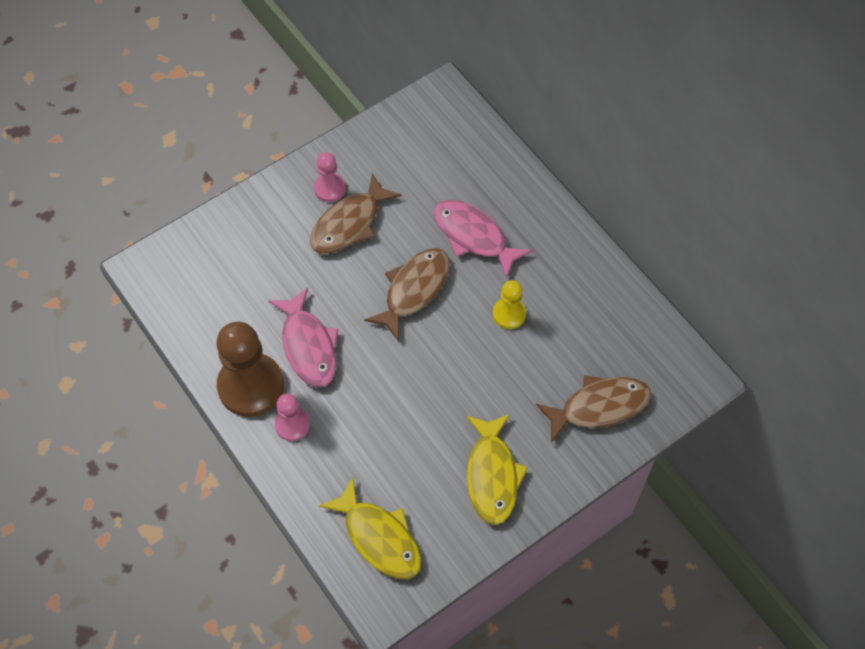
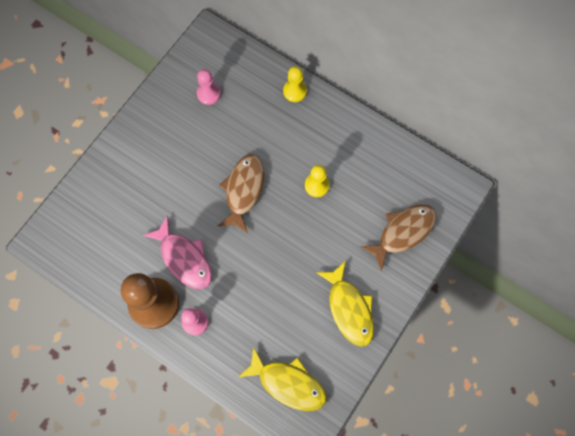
camera: 20 degrees left, 10 degrees up
(329, 188) = (154, 133): pink pawn -> pink pawn (208, 94)
(349, 223) = (179, 155): brown fish -> none
(473, 236) = (270, 135): pink fish -> none
(525, 193) = (295, 91): none -> yellow pawn

